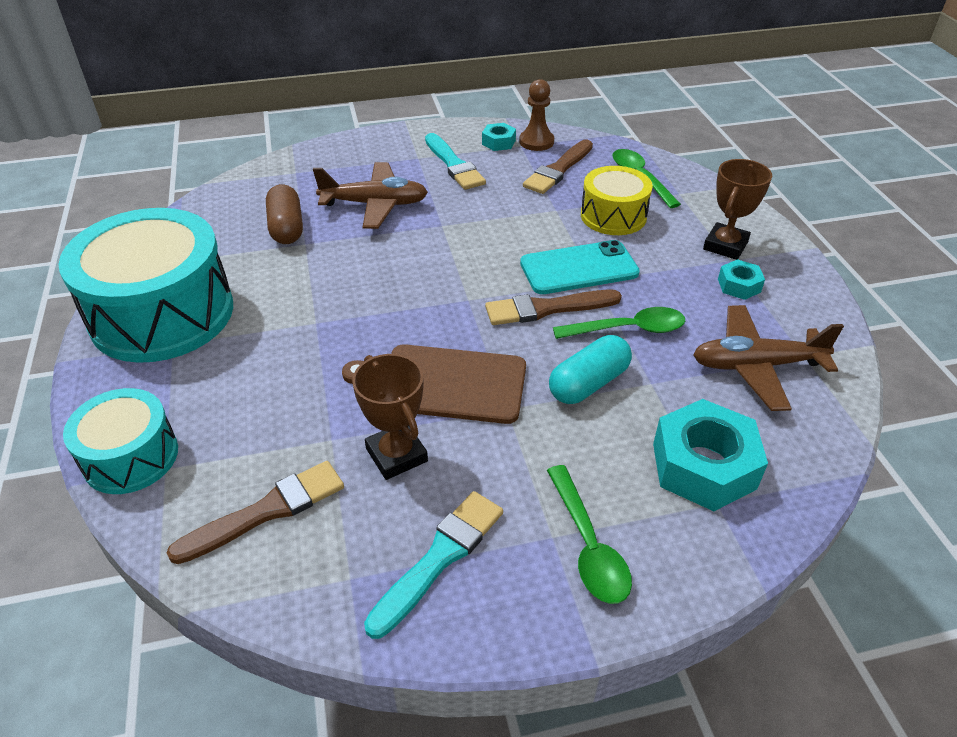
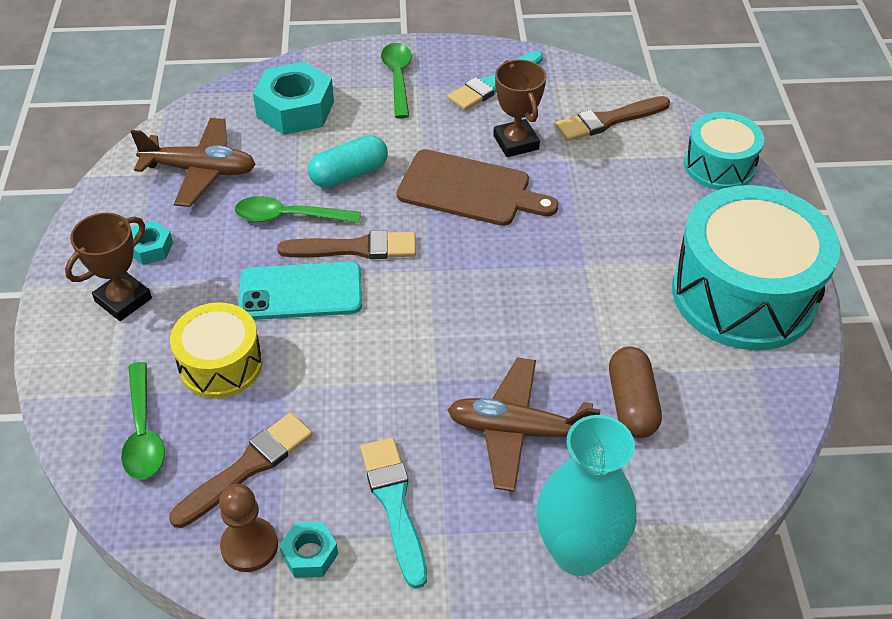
camera: 170 degrees left, 5 degrees up
(333, 158) = (578, 551): none -> turquoise vase

